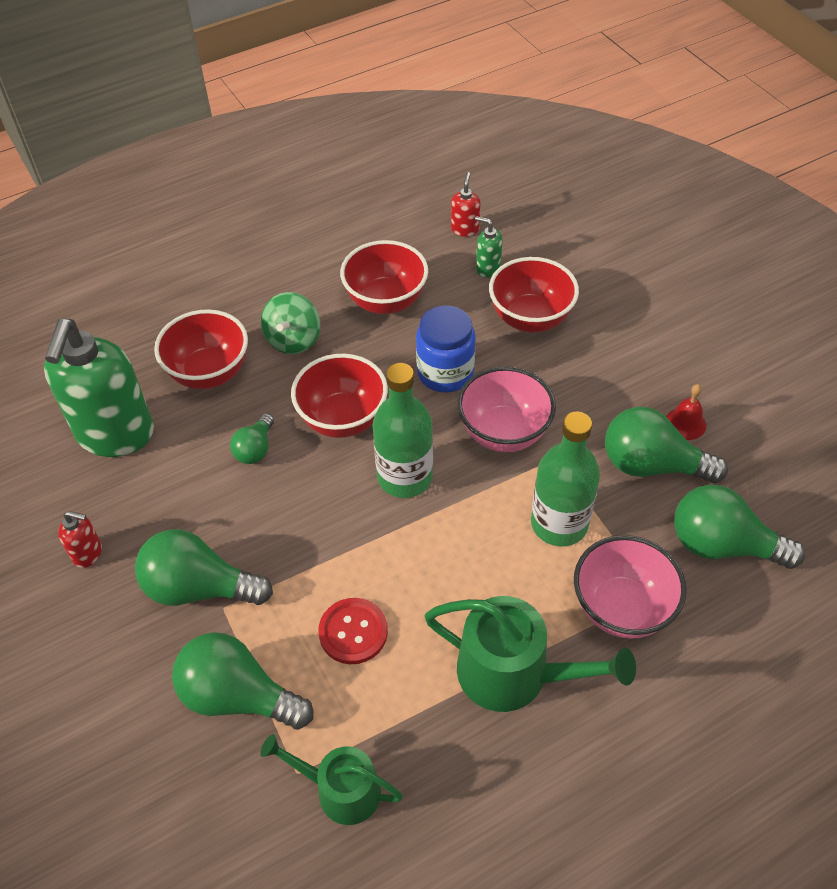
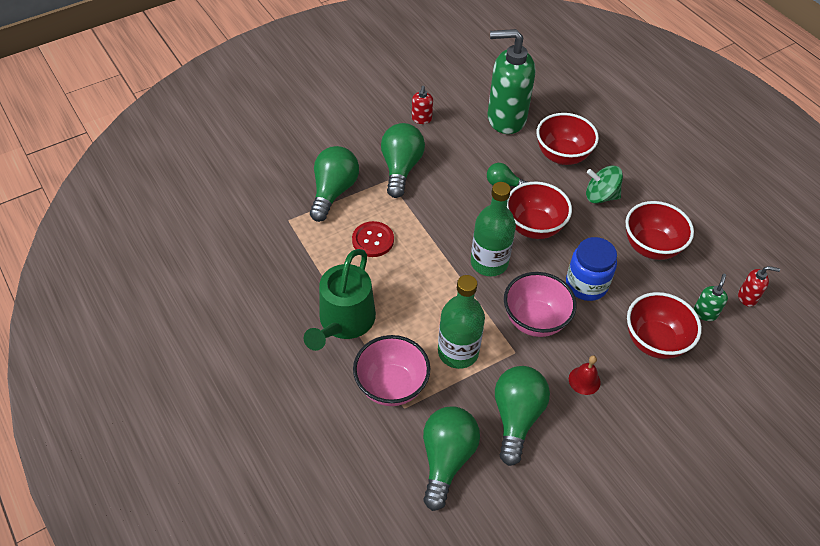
camera: 85 degrees right, 0 degrees up
(341, 790) = (277, 239): green watering can -> none
(685, 423) = (562, 447): red bell -> red bell (584, 380)

